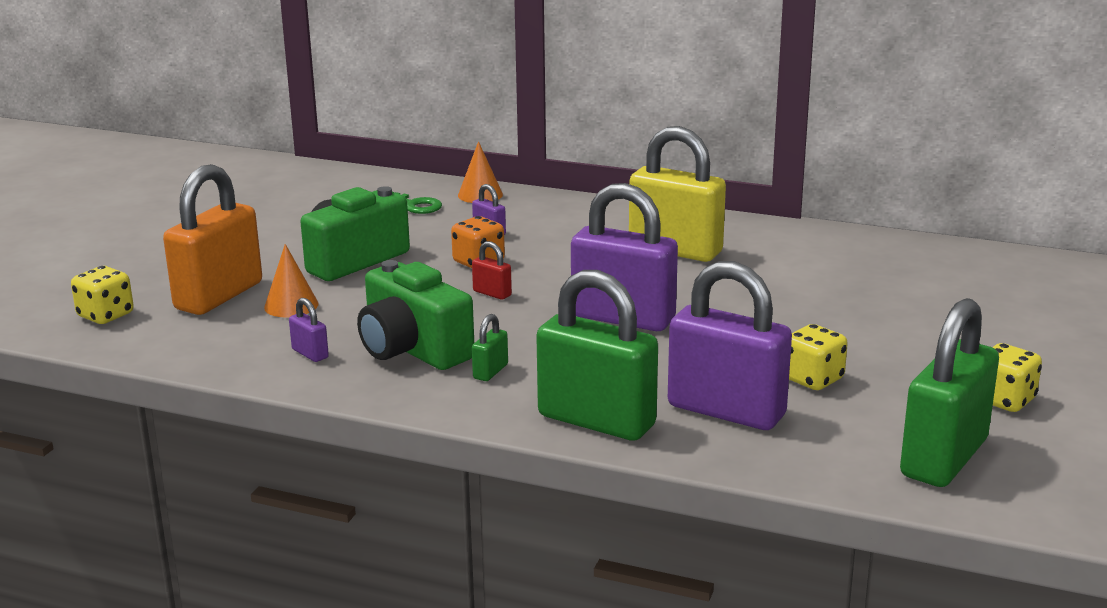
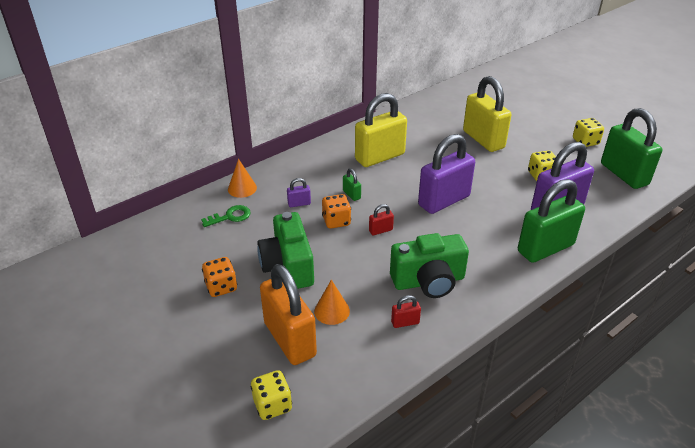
camera: 60 degrees left, 15 degrees up
(277, 238) = (221, 287): none -> orange dice
(310, 354) = (405, 322): purple padlock -> red padlock
(490, 371) = (473, 263): green padlock -> green padlock (351, 194)
(852, 310) = (483, 139): none -> yellow padlock

